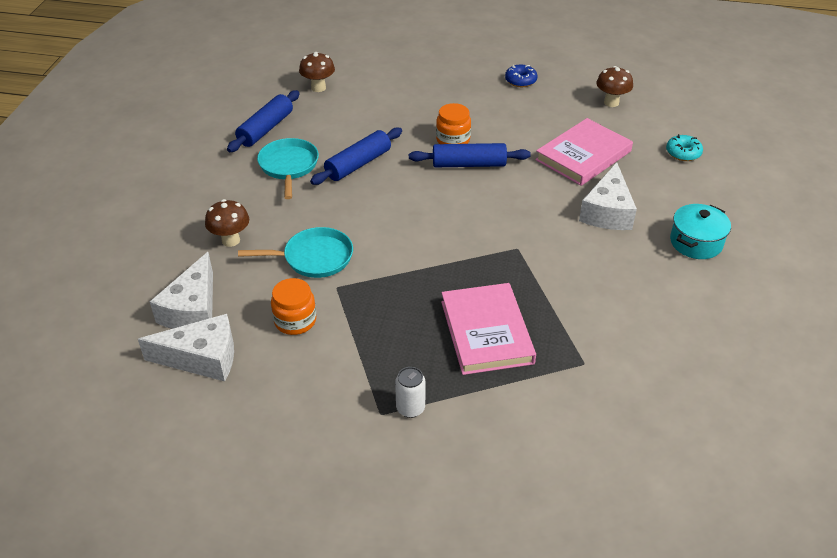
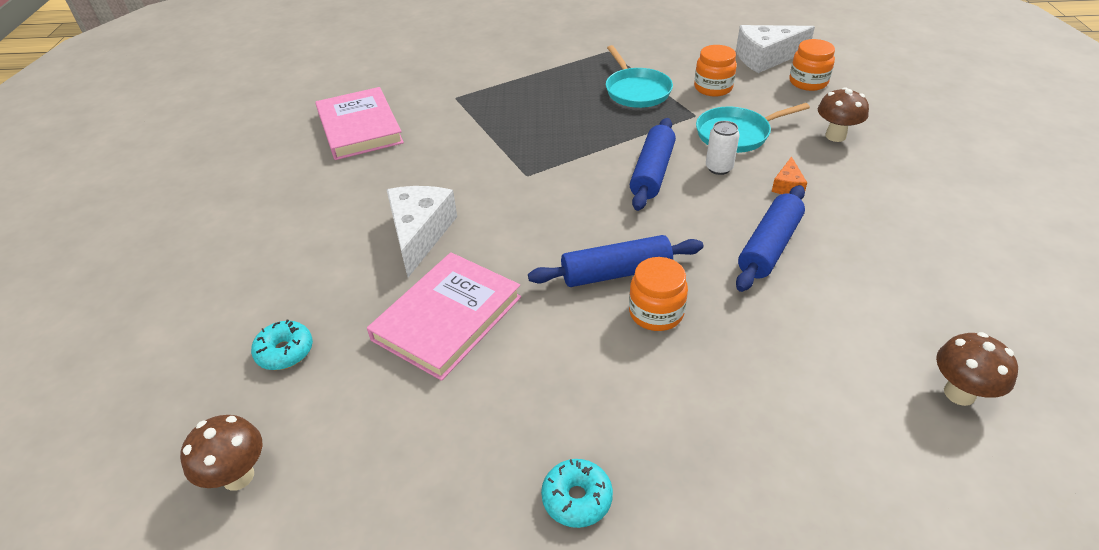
camera: 170 degrees right, 0 degrees up
(193, 309) = (808, 82): white cheese -> orange jar
(265, 129) = (952, 282): blue rolling pin -> blue rolling pin (652, 172)
(289, 166) = (858, 228): turquoise pan -> turquoise pan (636, 91)
(310, 203) = (787, 185): none -> orange cheese
(410, 408) = (587, 56): white can -> white can (719, 168)
(486, 332) = (542, 104): pink book -> pink book (359, 128)
(520, 81) = (577, 498): blue donut -> turquoise donut
(611, 102) = (386, 461): brown mushroom -> brown mushroom (238, 476)
(696, 242) = (319, 213): turquoise pot -> none

